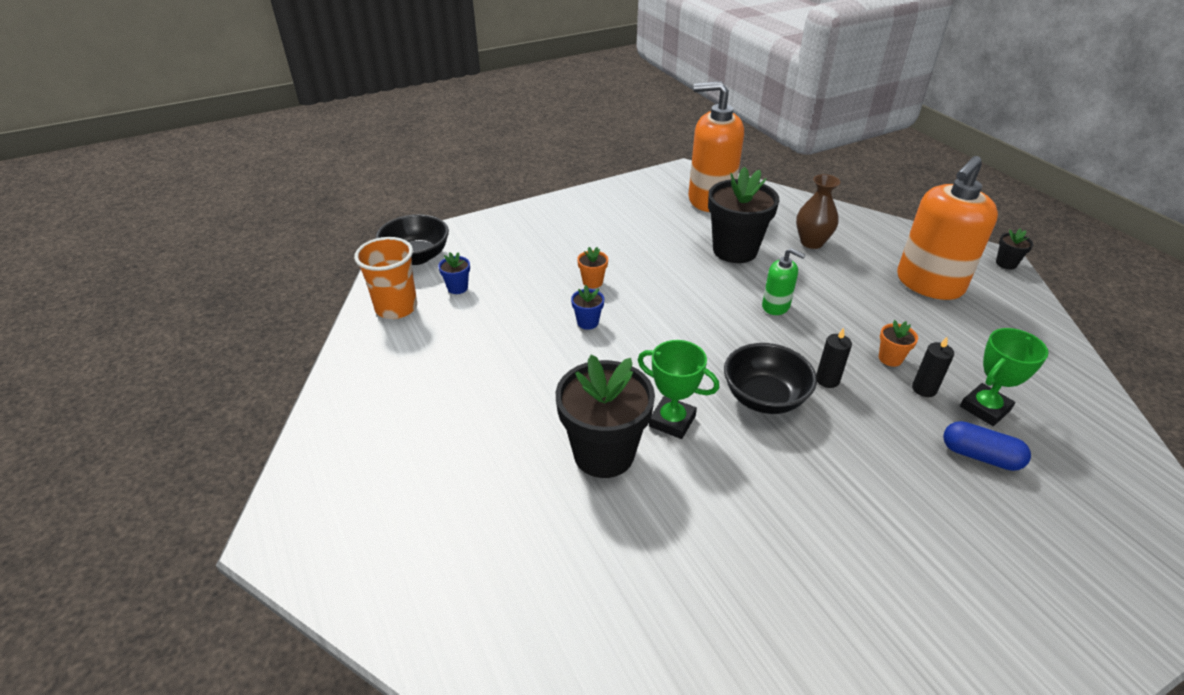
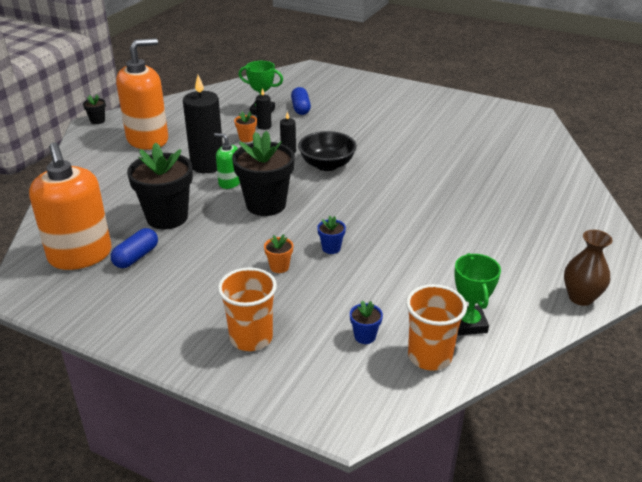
camera: 125 degrees left, 5 degrees down
(417, 257) = (350, 395): black bowl -> none
(523, 239) = (251, 338): none -> orange cup
(604, 453) = (432, 197): black flower pot -> black flower pot (266, 205)
(672, 421) = (381, 185): green trophy -> green trophy (468, 324)
(683, 221) = (136, 257): none -> blue capsule
(776, 306) = (229, 183): green soap dispenser -> green soap dispenser turned 60 degrees counterclockwise
(811, 242) = (125, 189): brown vase -> brown vase (580, 297)
(831, 305) = (207, 165): none -> black candle
(929, 284) = (148, 139): orange soap dispenser -> orange soap dispenser turned 45 degrees counterclockwise

